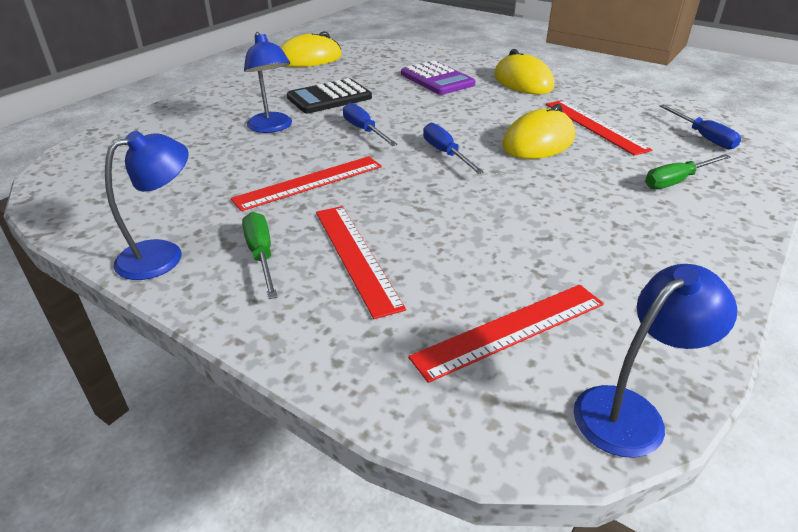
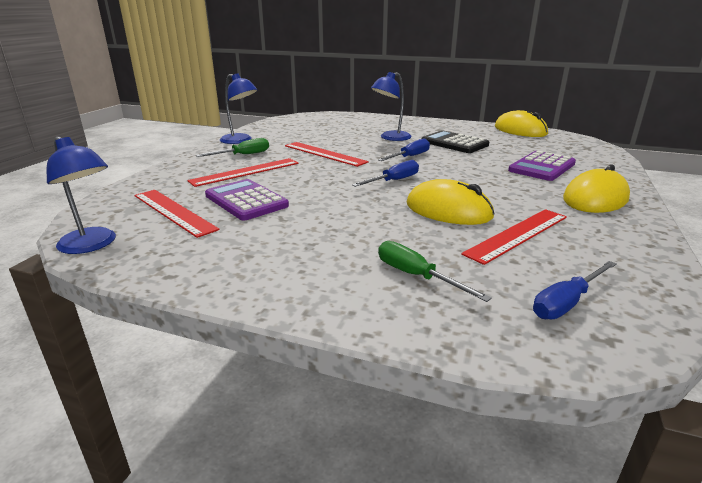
camera: 75 degrees right, 10 degrees down
(482, 261) = (246, 201): none -> purple calculator

